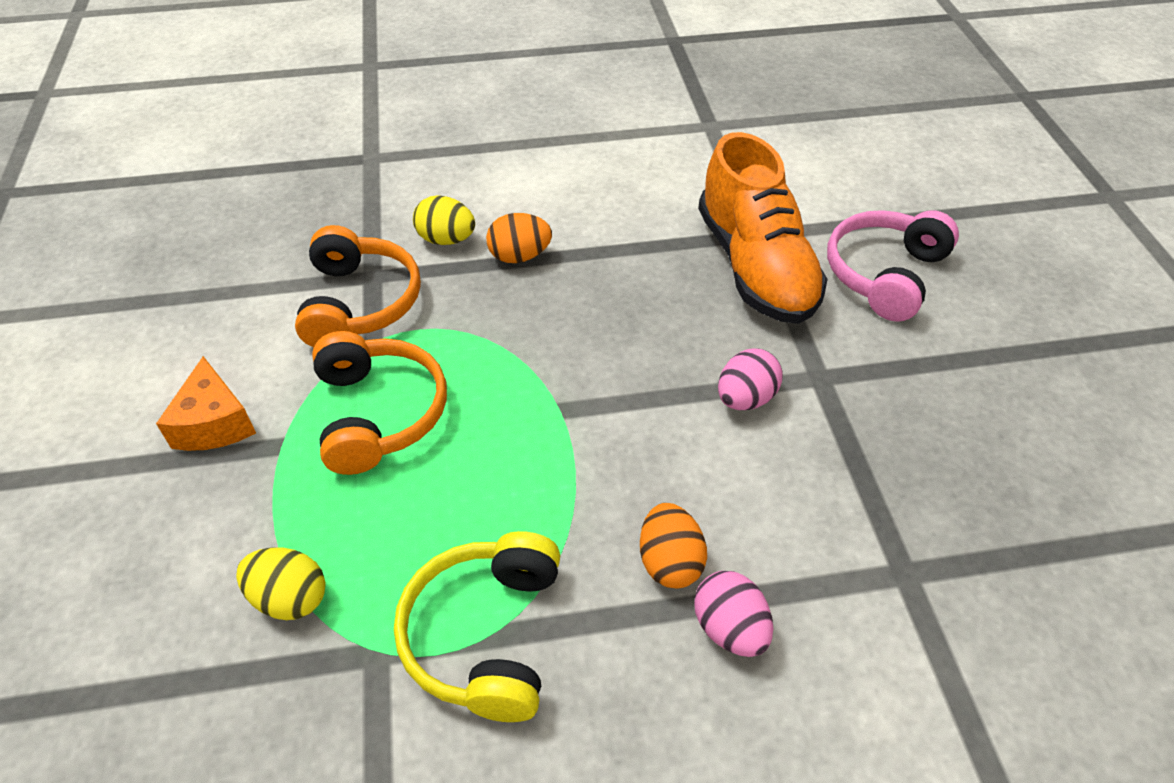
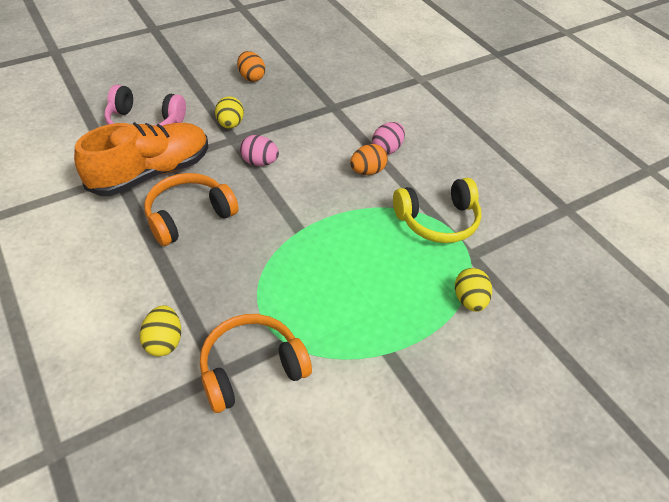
camera: 115 degrees left, 0 degrees up
(214, 423) = (393, 401): orange cheese -> none
(379, 413) = (341, 312): orange headphones -> orange headphones (189, 216)
(519, 256) = (172, 289): orange egg -> orange egg (251, 77)
(865, 381) = (230, 124): none -> yellow egg

